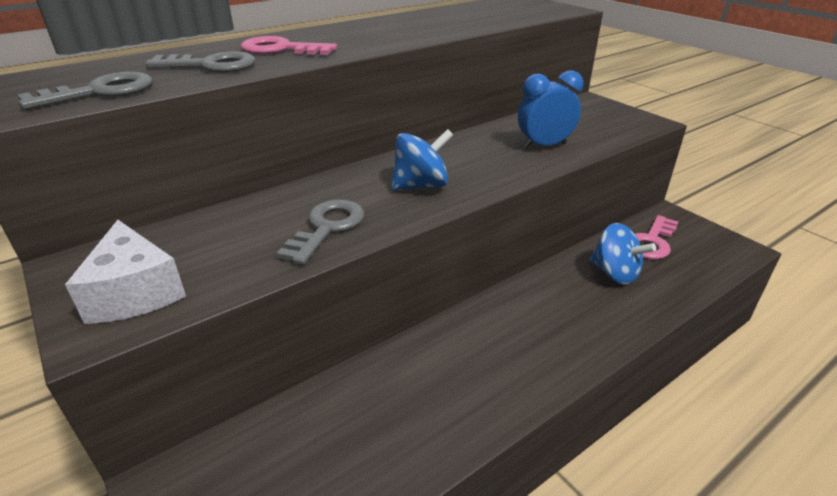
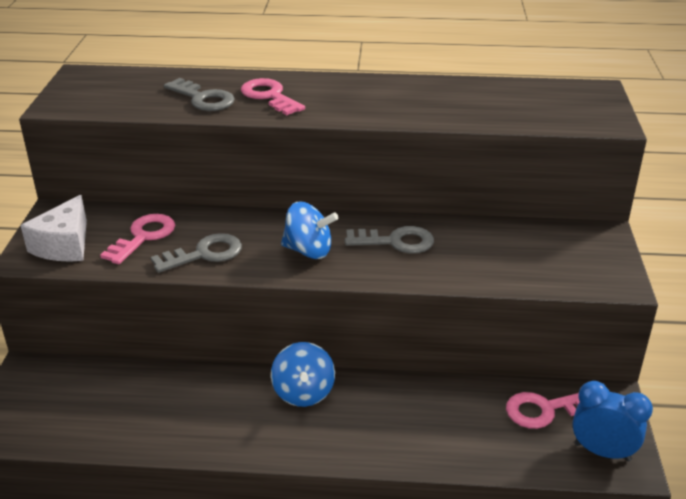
camera: 40 degrees right, 0 degrees up
(100, 92) = (115, 103): grey key -> grey key (396, 242)
(233, 241) = (143, 237): none -> pink key
(544, 146) = (464, 261): blue clock -> blue clock (602, 452)
(615, 273) = (461, 415): blue spinning top -> blue spinning top (303, 392)

